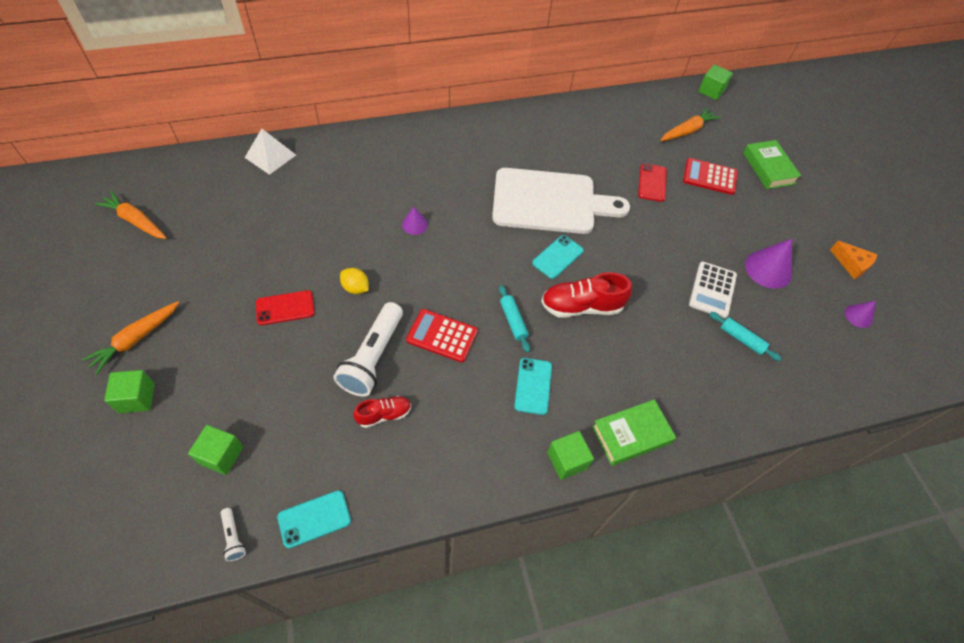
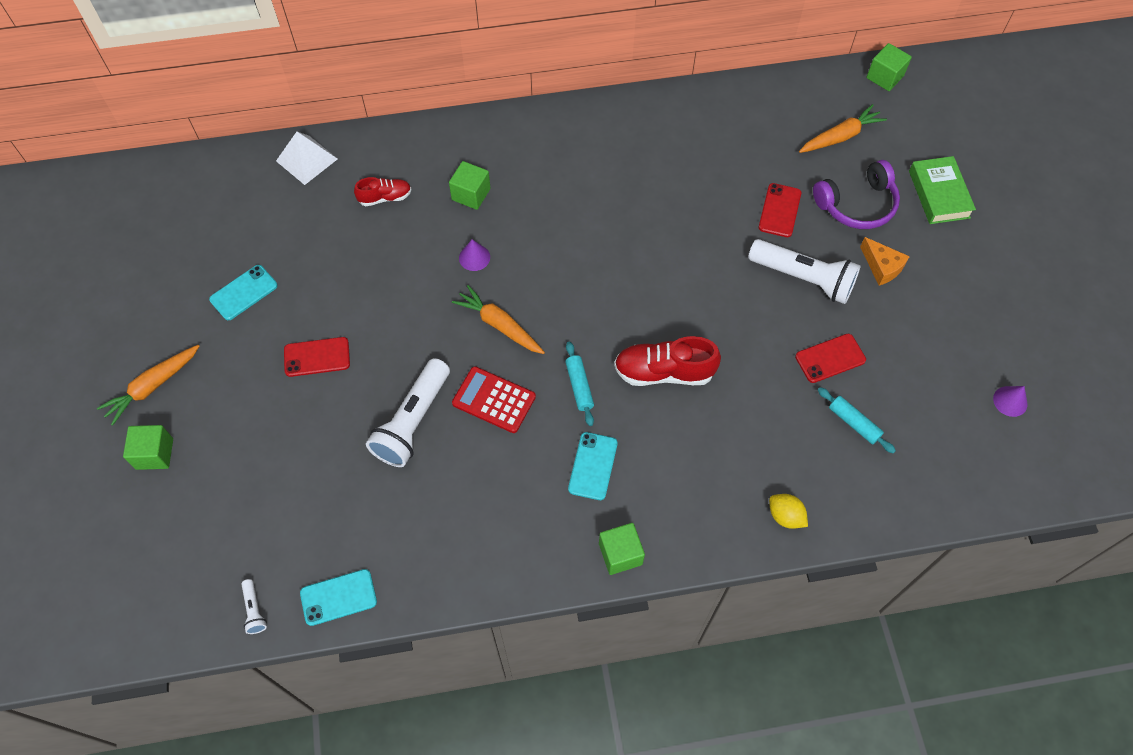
camera: 10 degrees right, 5 degrees up
(135, 221) = (150, 241): orange carrot -> orange carrot (499, 325)
(221, 455) = (243, 522): green cube -> green cube (471, 194)
(355, 288) = (398, 336): yellow lemon -> yellow lemon (785, 516)
(384, 415) = (420, 489): red shoe -> red shoe (385, 197)
(549, 202) = (644, 232): white cutting board -> none
(557, 257) = (643, 307): turquoise phone -> turquoise phone (243, 292)
(631, 435) = (698, 530): green book -> none
(679, 231) = (803, 278): none -> white flashlight
(709, 177) = (857, 204): red calculator -> purple headphones
(712, 290) = (830, 358): white calculator -> red phone
(768, 269) = (907, 334): purple cone -> none
(851, 264) = (1018, 333): orange cheese -> orange cheese (882, 267)

